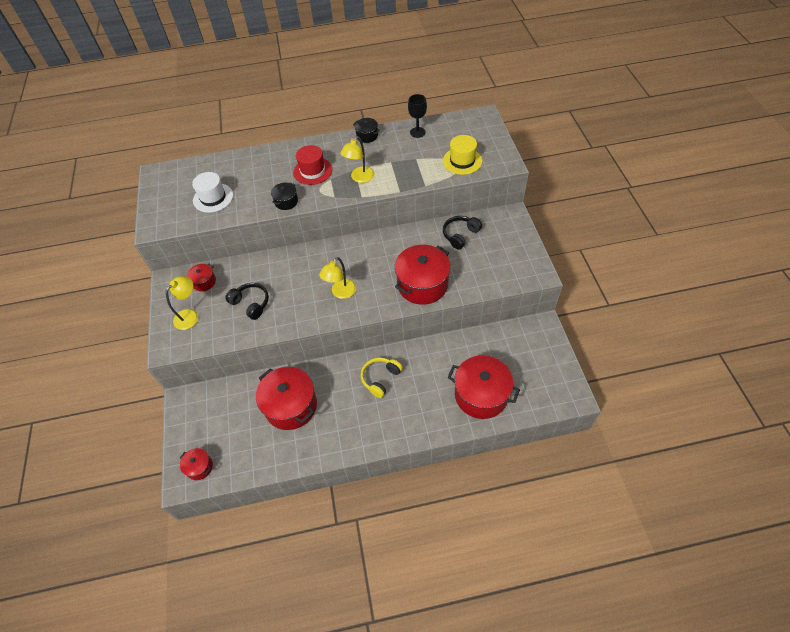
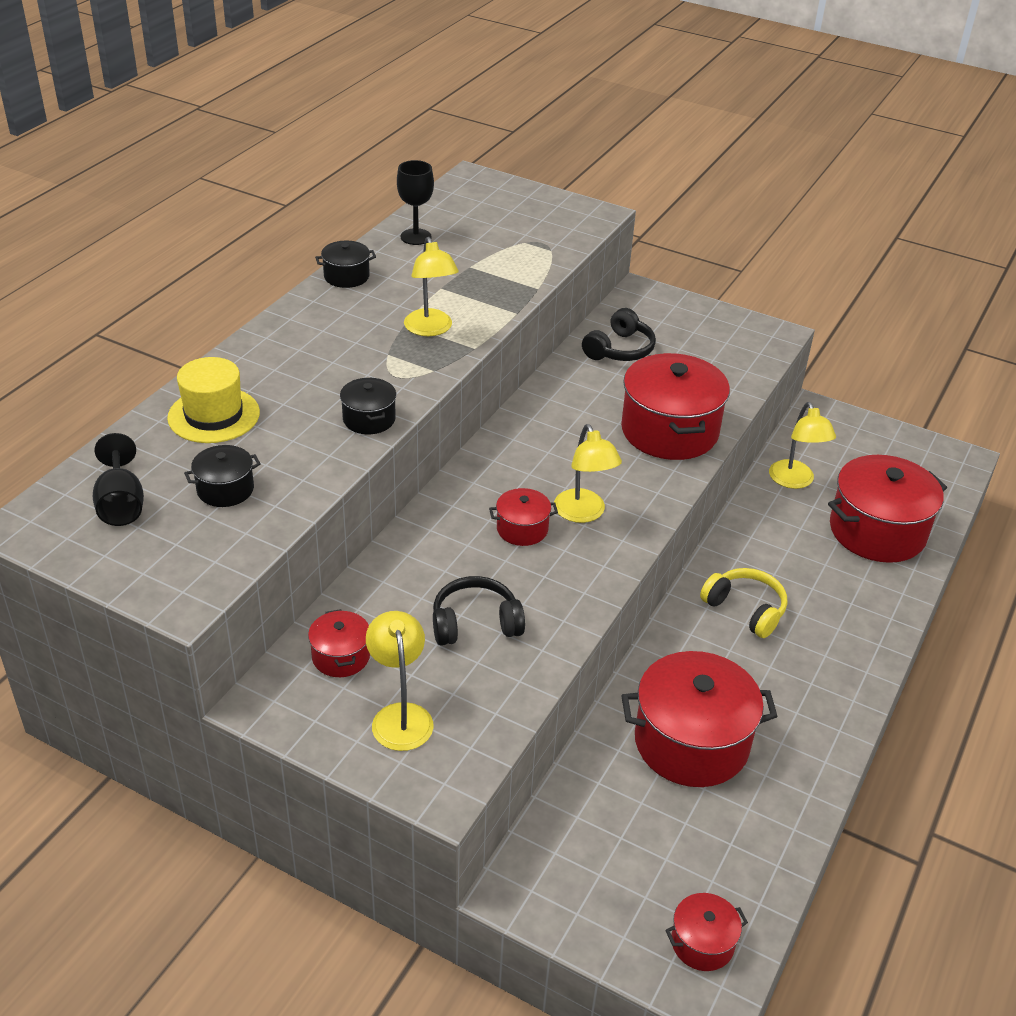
camera: 55 degrees left, 15 degrees down
(184, 182) = (121, 504): none -> black goblet
(213, 198) = (225, 489): white hat -> black pot
(312, 171) = (339, 360): red hat -> none
(313, 282) = (522, 529): none -> red pot
(380, 378) = (745, 609): yellow headphones -> yellow headphones turned 150 degrees clockwise
(460, 235) = (619, 349): black headphones -> black headphones turned 135 degrees counterclockwise
(462, 161) = (536, 238): yellow hat -> yellow hat (214, 415)
(482, 346) = (795, 481): none -> yellow lamp

